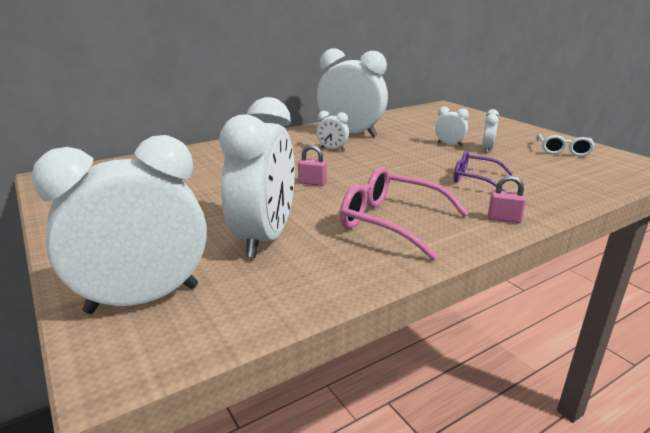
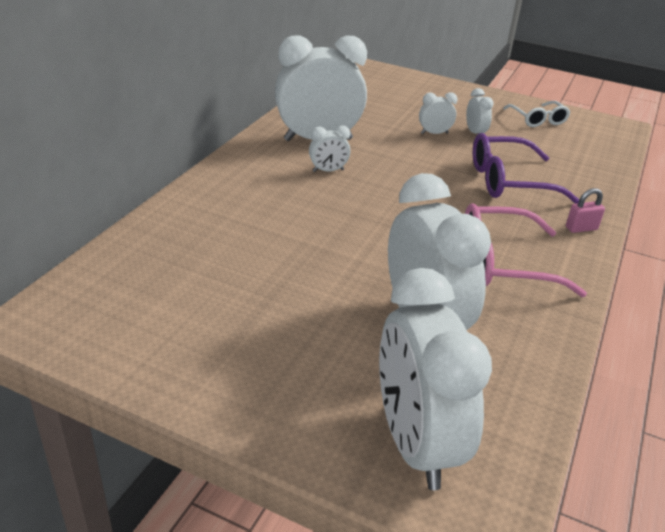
camera: 35 degrees left, 10 degrees up
(143, 299) = (415, 443): white clock -> white clock turned 45 degrees counterclockwise
(312, 183) = (372, 232): pink padlock -> none
(474, 179) = (508, 181): purple glasses -> purple glasses, size x1.60

